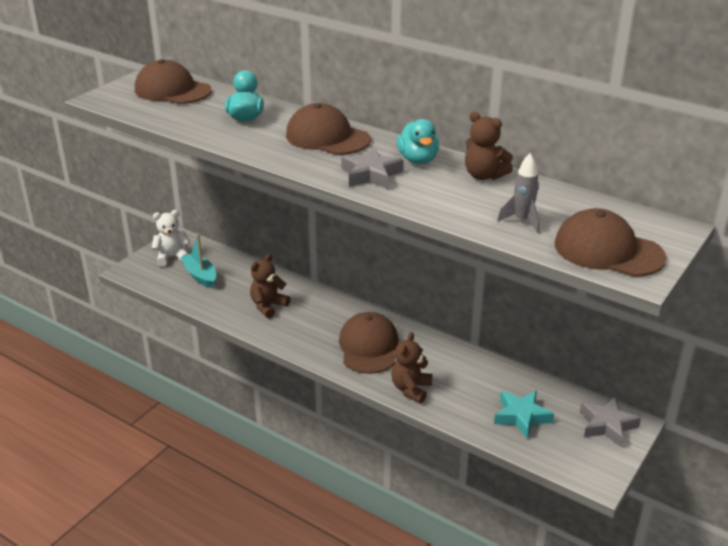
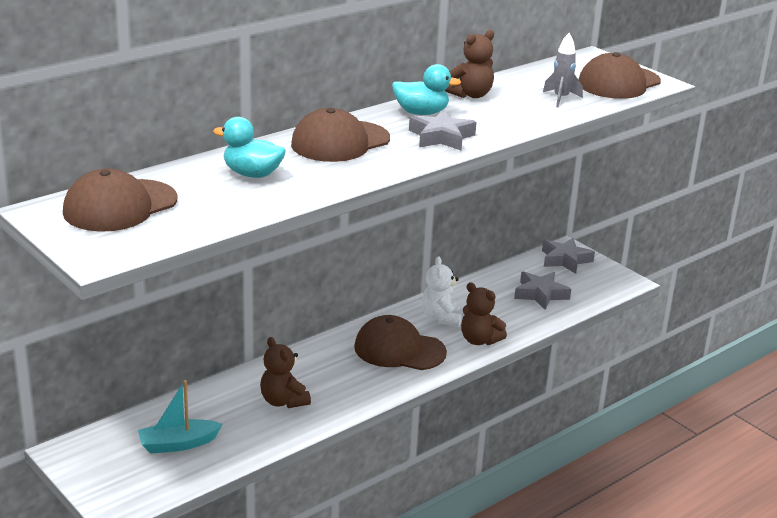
camera: 75 degrees left, 5 degrees down
(172, 257) = (112, 463): white teddy bear -> white teddy bear (441, 318)
(521, 416) = (540, 294): turquoise star -> grey star

